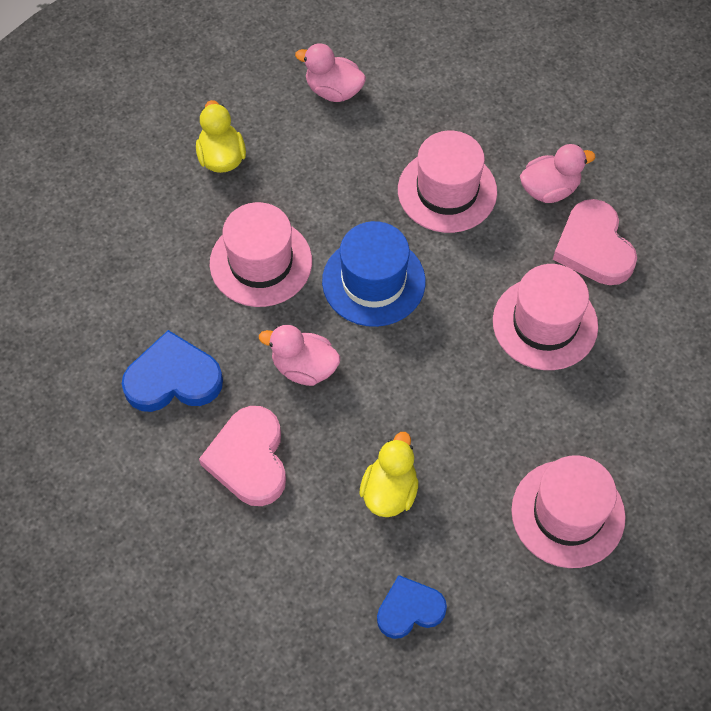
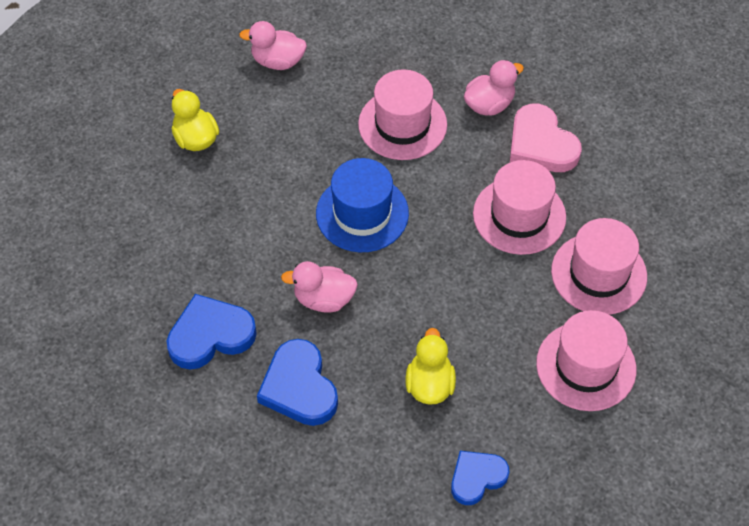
camera: 15 degrees left, 5 degrees down
(249, 459) = (299, 387): pink heart -> blue heart
(261, 262) = (258, 219): pink hat -> pink hat (598, 274)

